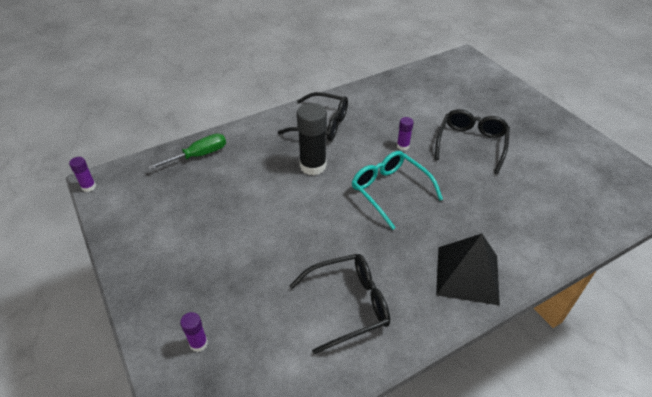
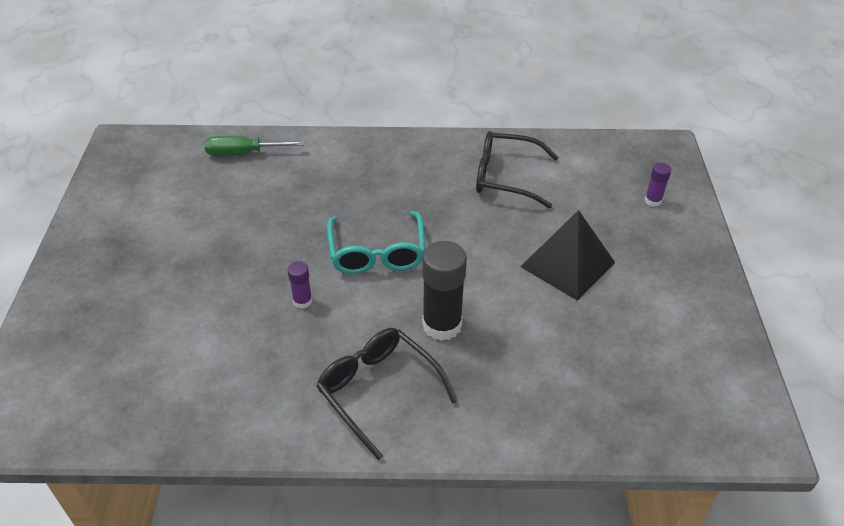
camera: 150 degrees left, 0 degrees up
(89, 187) = (776, 432): purple glue stick -> none
(198, 155) = (597, 417): green screwdriver -> green screwdriver (244, 153)
(467, 275) = (383, 157): black pyramid -> black pyramid (568, 264)
(471, 144) = (218, 266): black glasses -> none

